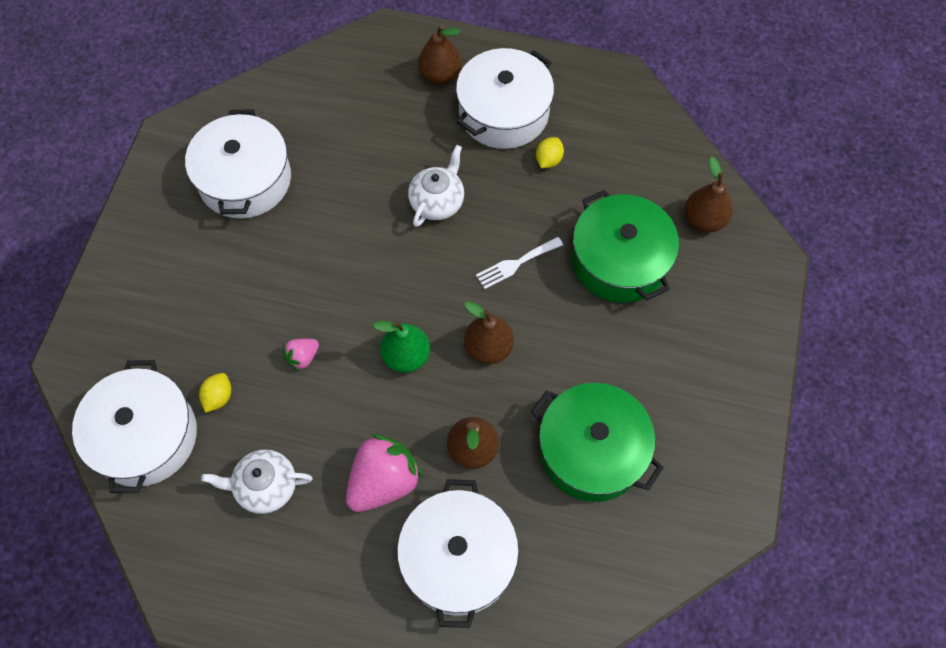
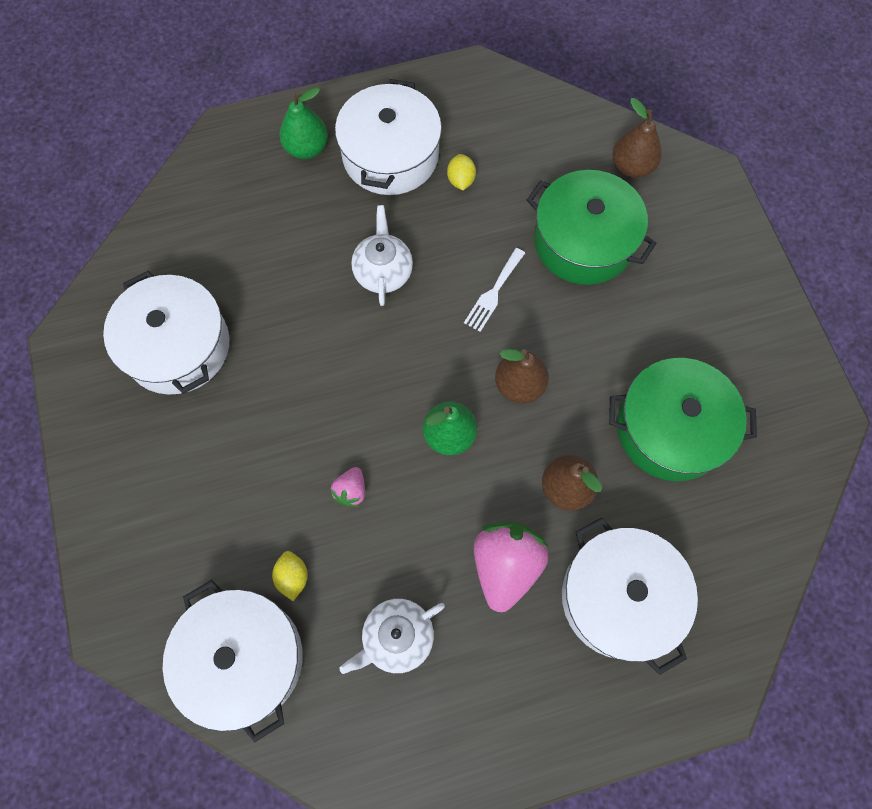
camera: 30 degrees left, 5 degrees up
(440, 75) = (306, 148): brown pear -> green pear

